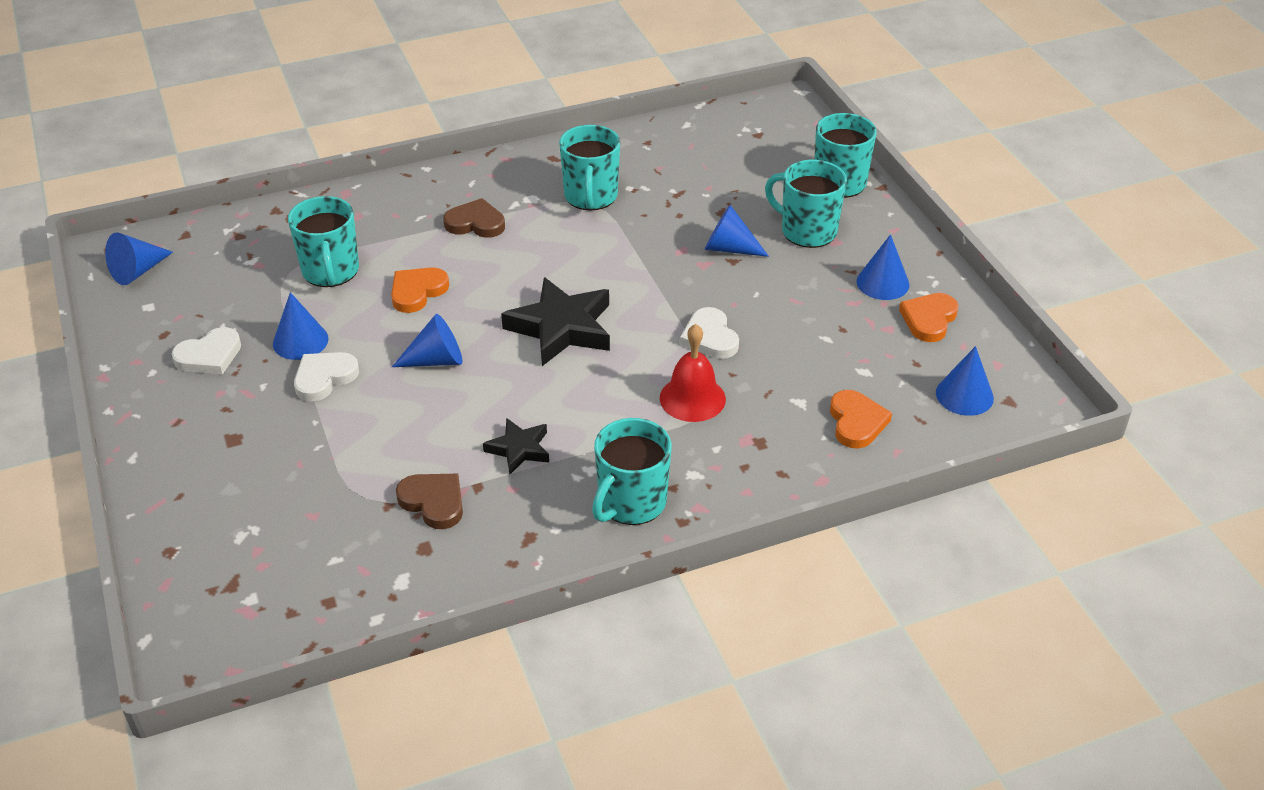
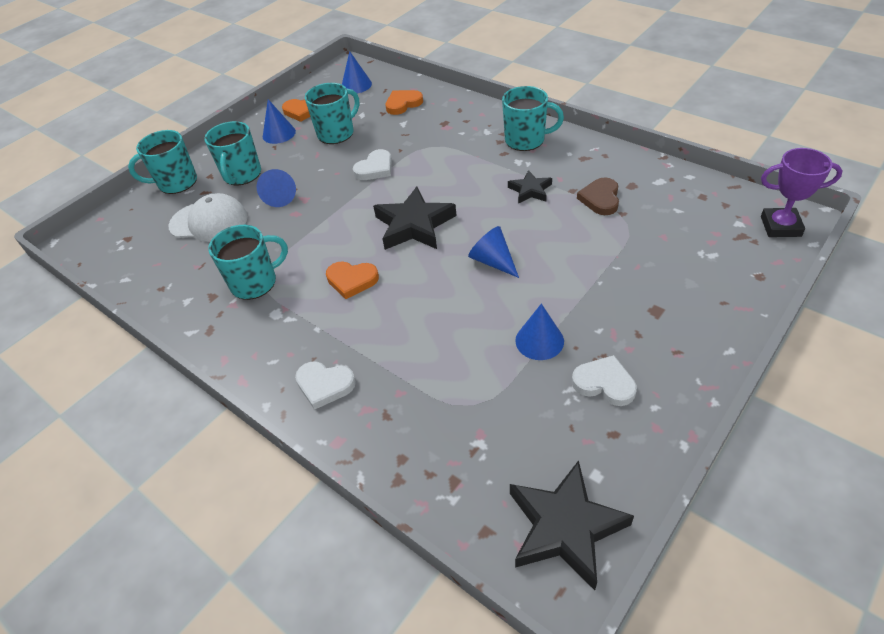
camera: 115 degrees left, 5 degrees up
(138, 271) = (565, 527): blue cone -> black star
(200, 634) = (780, 226): none -> purple trophy
(324, 378) = (560, 303): white heart -> white heart (324, 385)
(331, 271) = (450, 377): turquoise mug -> turquoise mug (336, 133)
(417, 292) = (433, 311): orange heart -> orange heart (352, 280)
(475, 223) = (328, 327): brown heart -> none
(692, 398) = (432, 154): red bell -> none
(731, 189) = (209, 222): none -> white cap

